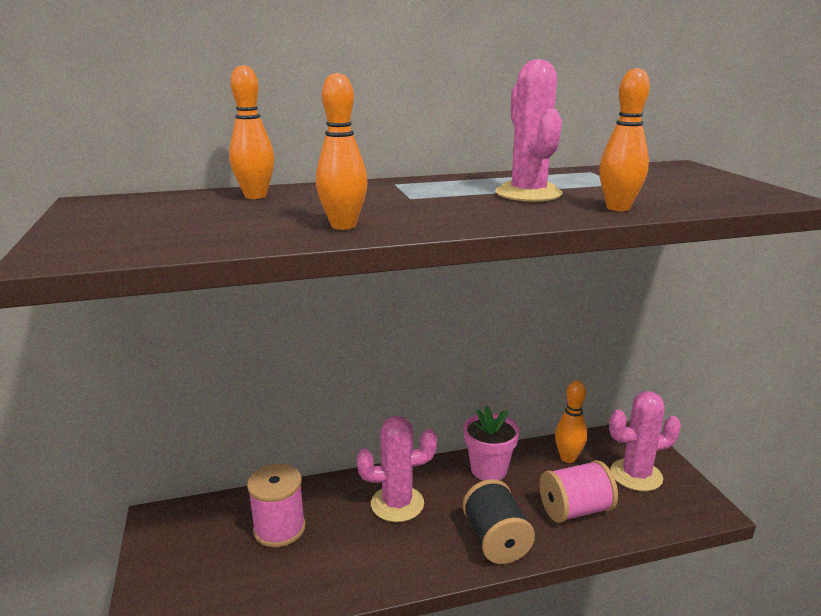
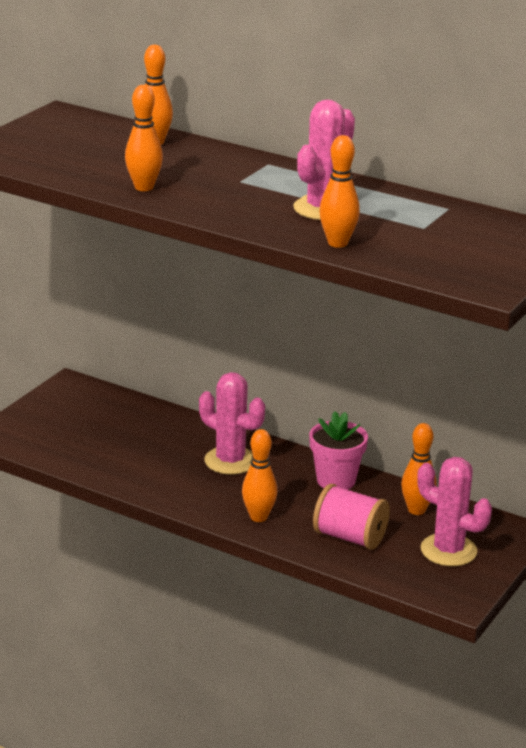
camera: 45 degrees right, 5 degrees up
(279, 529) = (133, 430): pink spool -> none
(496, 540) = (258, 517): black spool -> orange bowling pin

